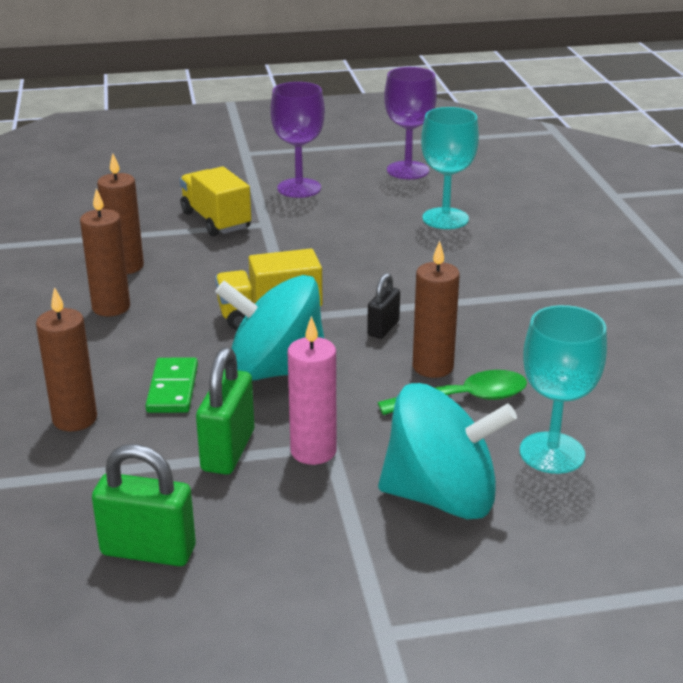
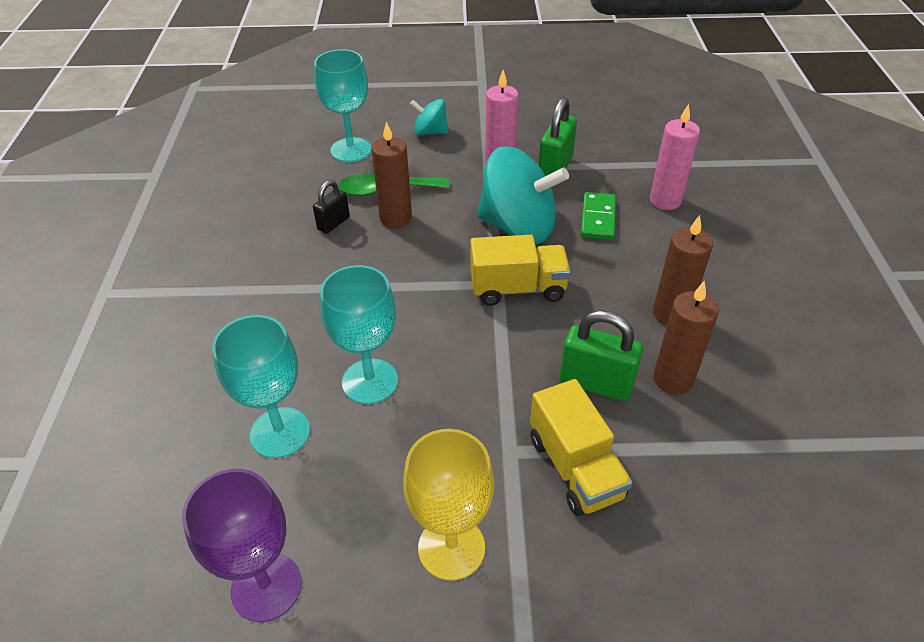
camera: 170 degrees left, 15 degrees up
(75, 419) = (665, 200): brown candle -> pink candle
(148, 551) = (597, 121): green padlock -> green padlock (596, 384)
(299, 188) = (451, 548): purple goblet -> yellow goblet
(383, 328) = (420, 261): black padlock -> black padlock (333, 223)
(390, 246) = (370, 381): none -> turquoise goblet
(442, 497) = (430, 132): turquoise spinning top -> turquoise spinning top, size x0.51

